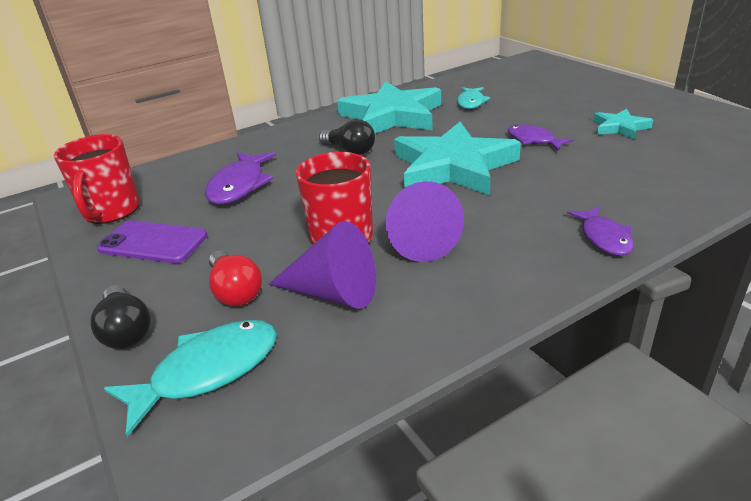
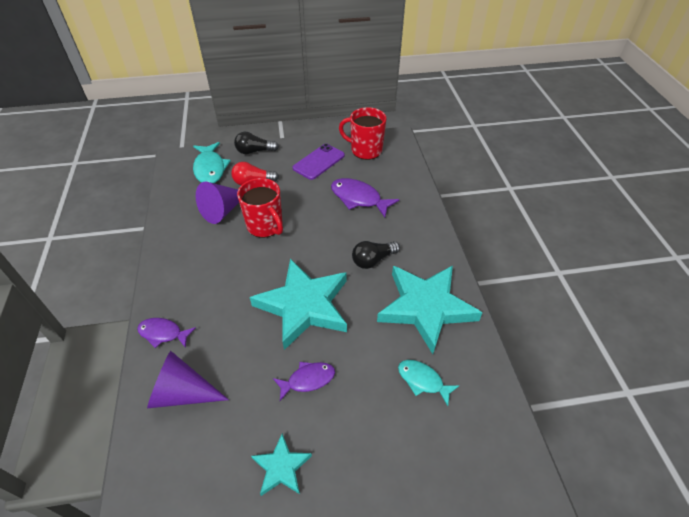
camera: 110 degrees right, 15 degrees up
(419, 241) = (235, 253): purple cone -> purple cone (182, 393)

